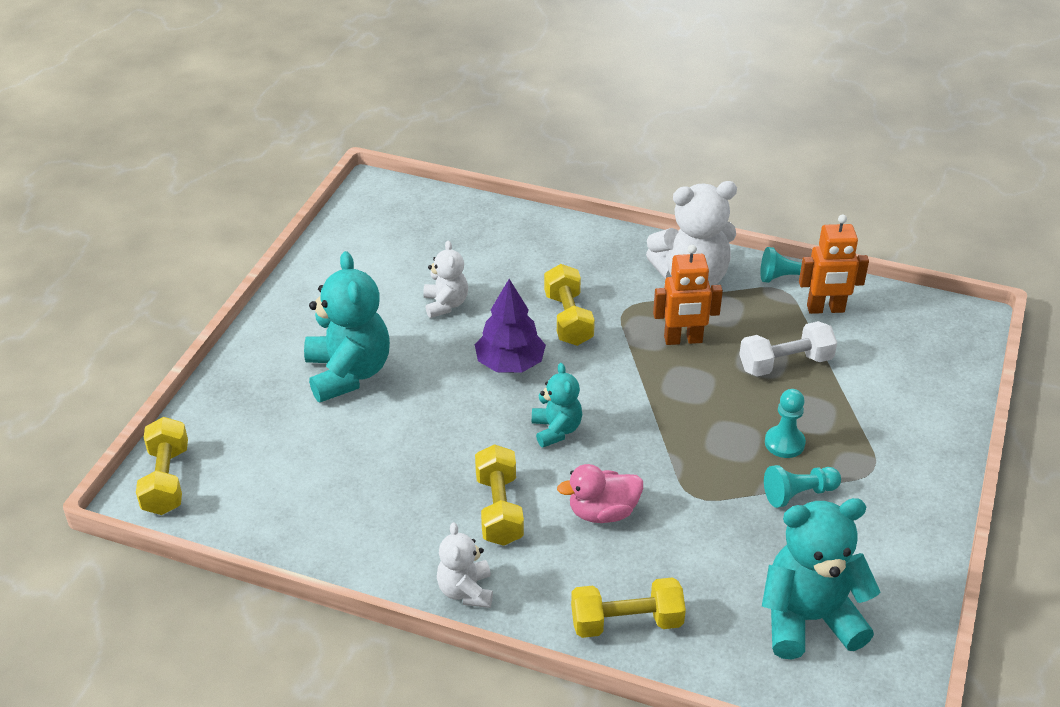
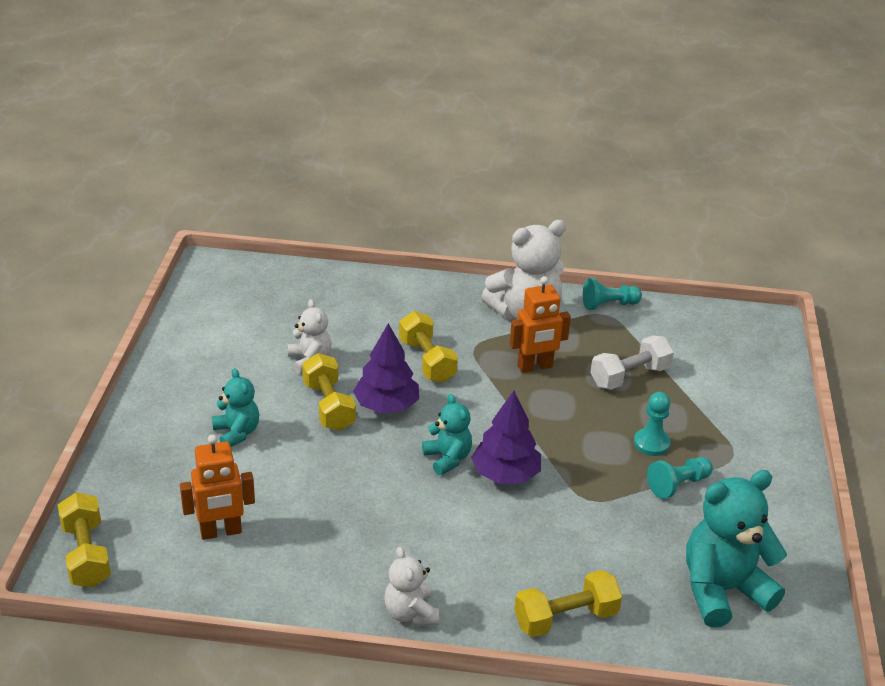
camera: 15 degrees left, 5 degrees down
(348, 373) = (237, 433): turquoise teddy bear -> turquoise teddy bear, size x0.55
(499, 509) = (418, 535): yellow dumbbell -> yellow dumbbell (329, 406)
(602, 512) = (513, 525): pink duck -> none
(612, 456) = (505, 474): none -> purple tree
(825, 309) = (648, 327): orange robot -> orange robot (221, 532)

